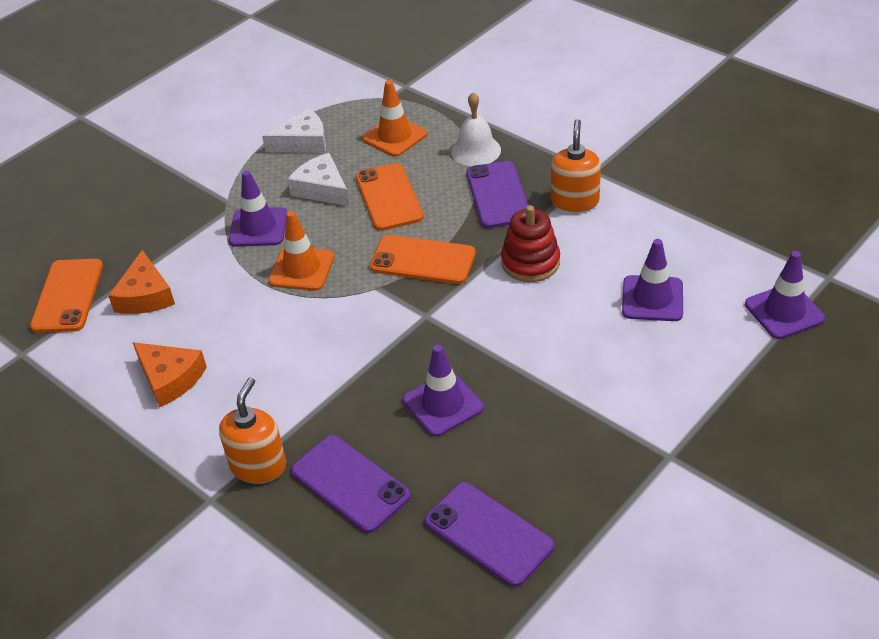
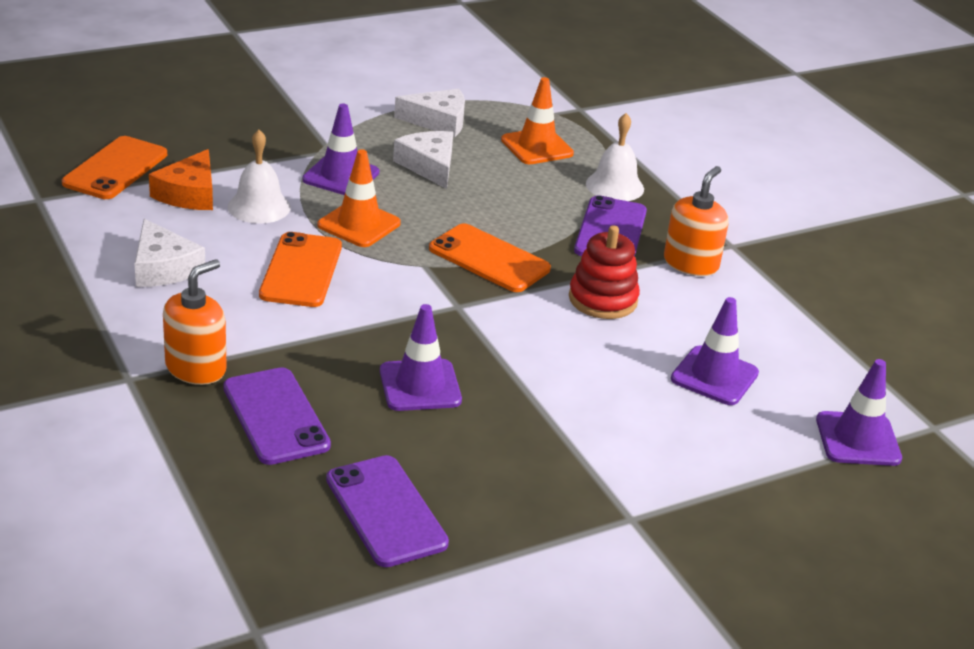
camera: 15 degrees right, 10 degrees down
(170, 378) = (163, 267): orange cheese -> white cheese
(211, 285) = (259, 207): none -> white bell
(388, 197) = (493, 195): orange phone -> orange phone (301, 270)

